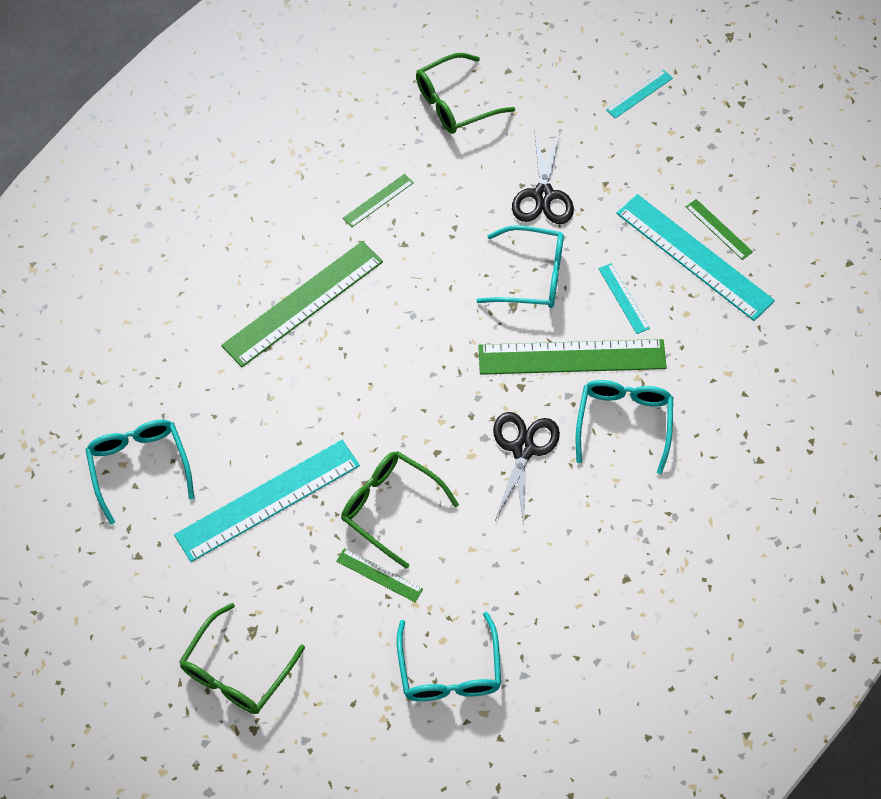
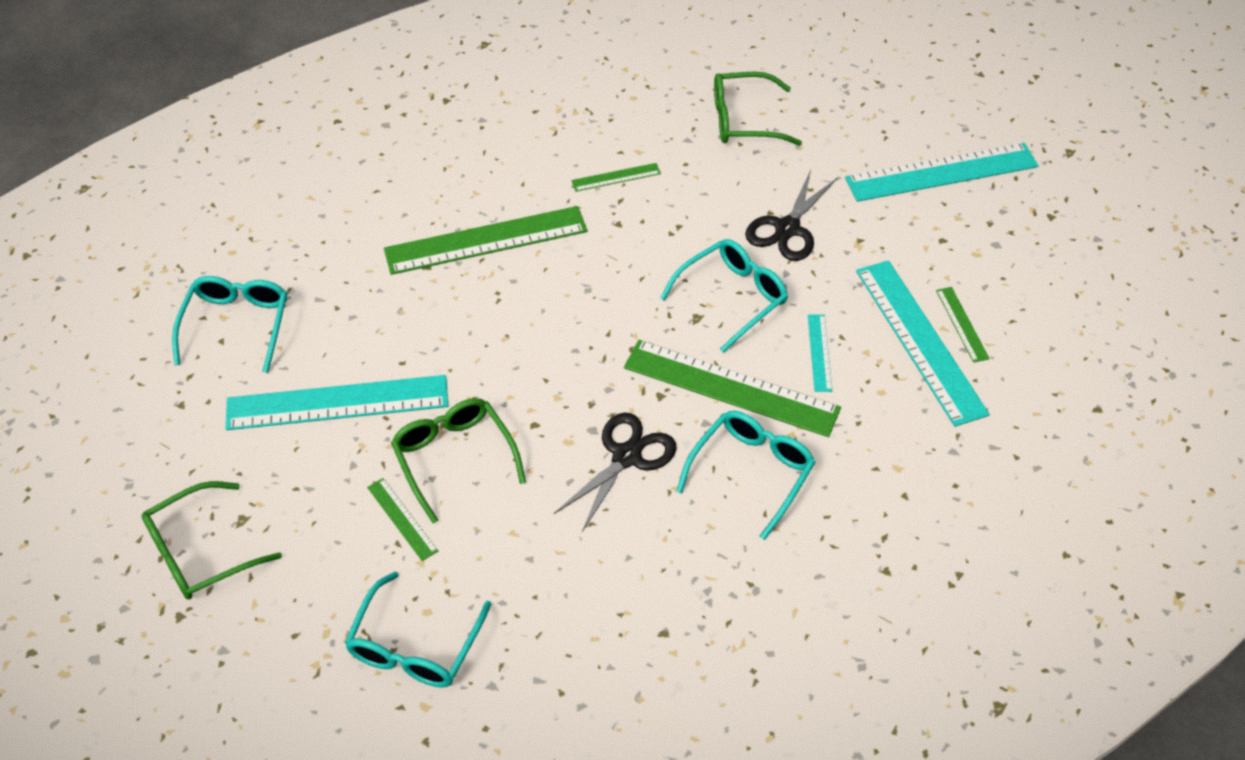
camera: 25 degrees right, 10 degrees down
(532, 276) = (732, 297): turquoise glasses -> turquoise glasses turned 75 degrees counterclockwise
(639, 94) = (941, 172): turquoise ruler -> turquoise ruler, size x2.18

